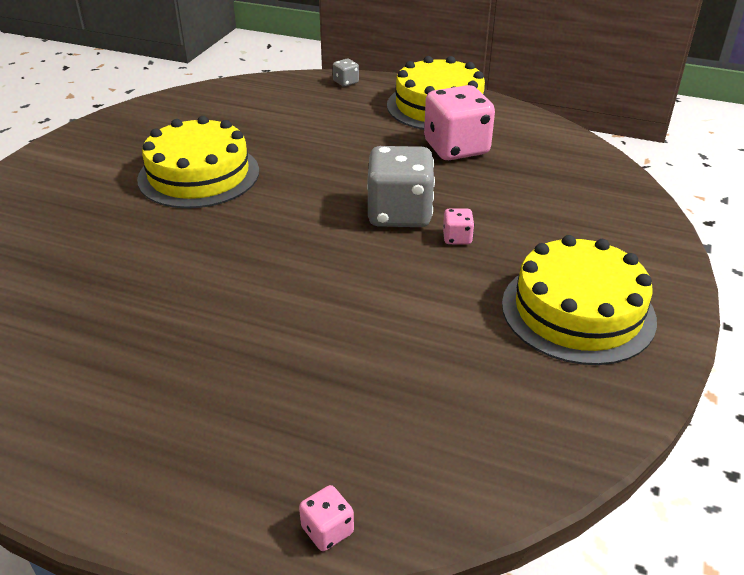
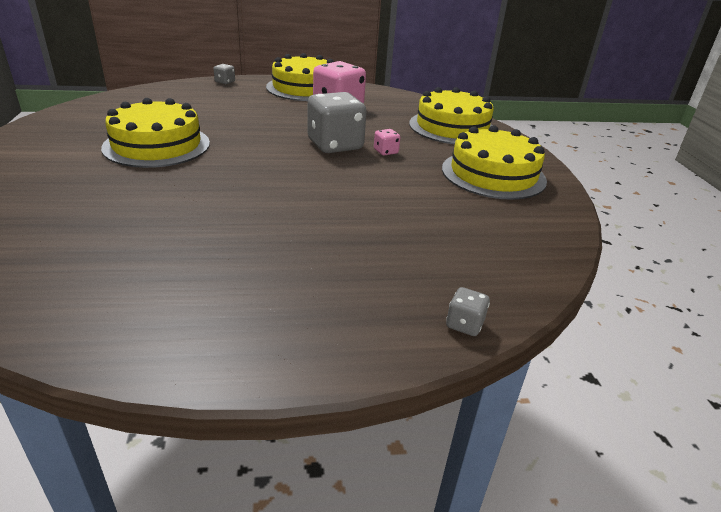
camera: 30 degrees left, 5 degrees down
(327, 530) = (464, 324): pink dice -> grey dice
(592, 212) = (452, 127): none -> yellow cake

